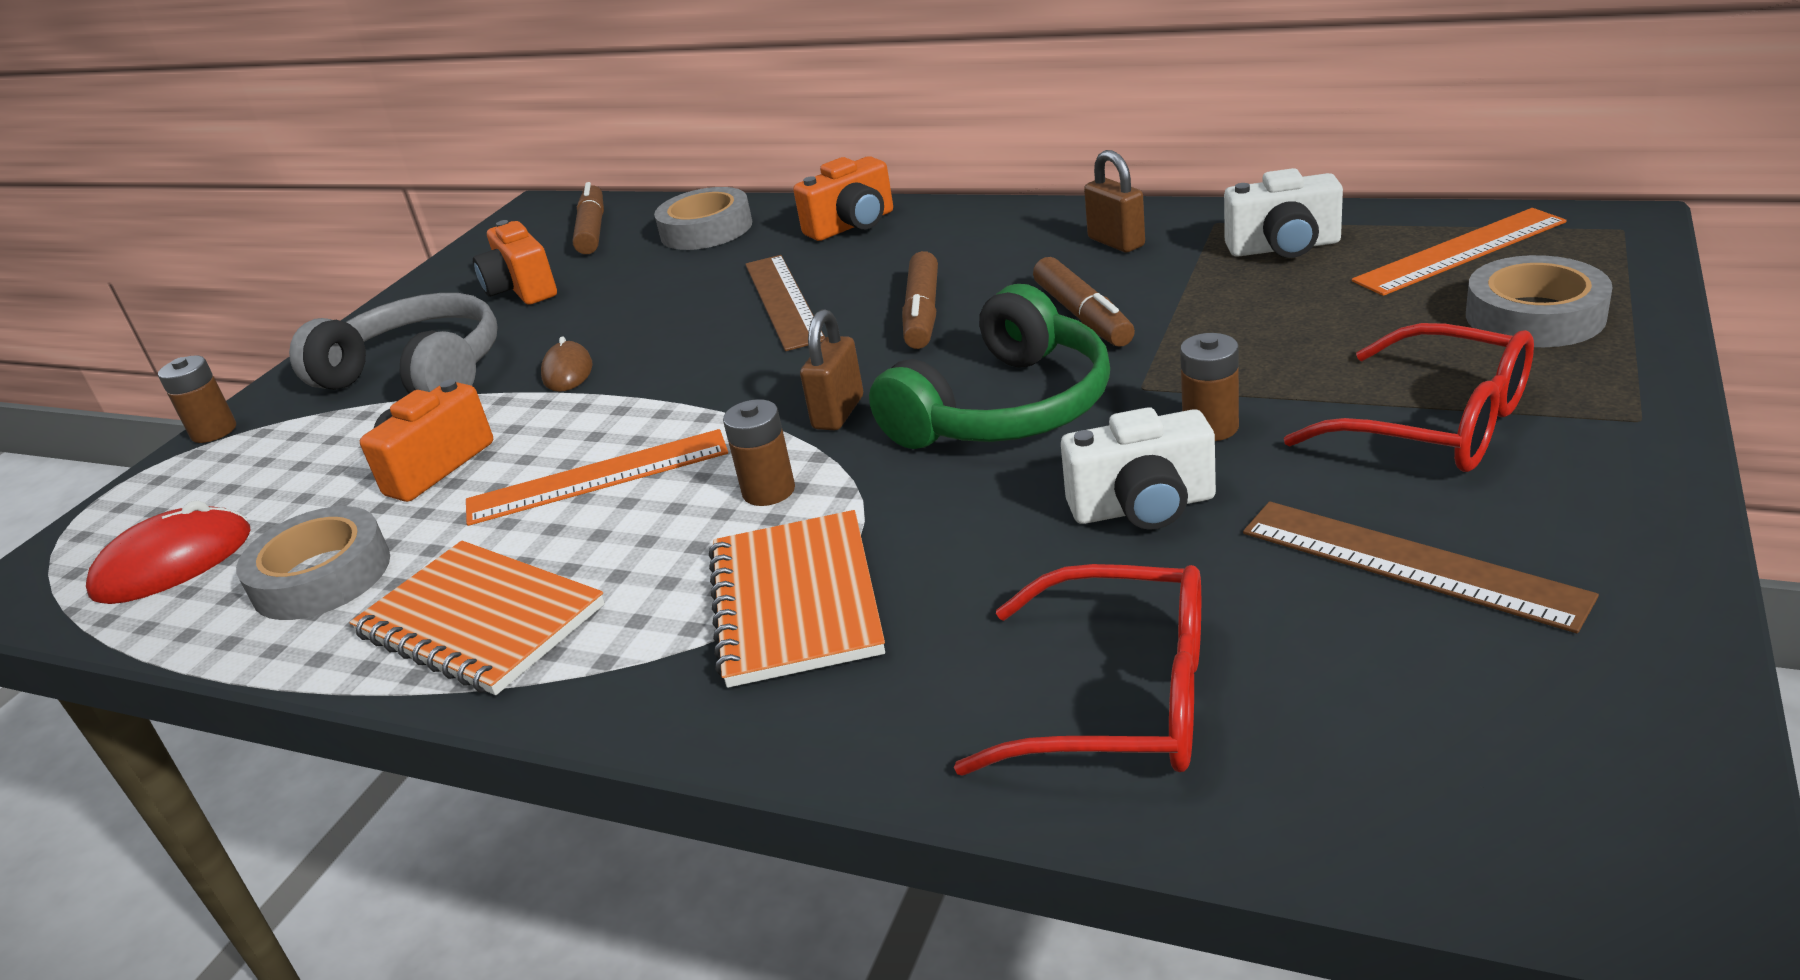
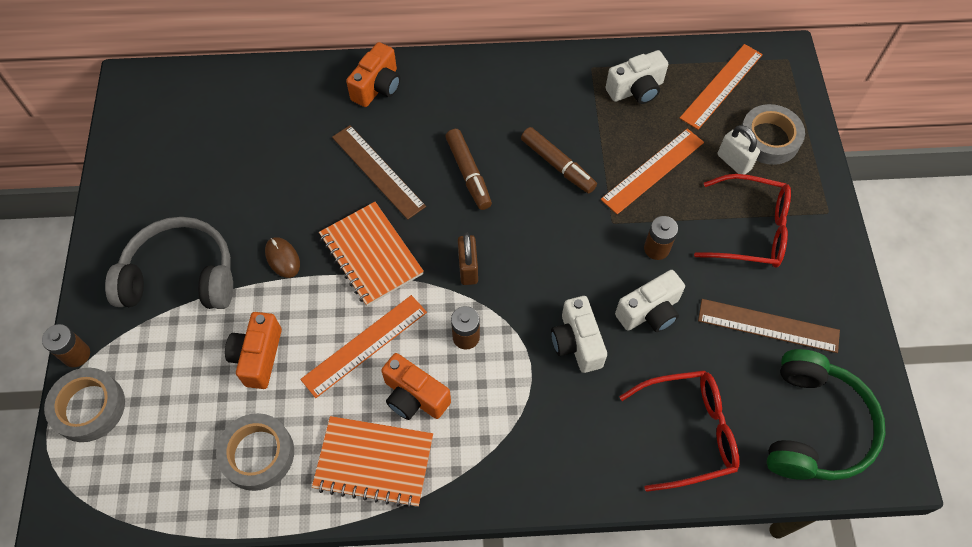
camera: 30 degrees left, 30 degrees up
(173, 563) = (154, 467): red mouse -> none
(522, 289) = (190, 179): orange camera -> orange camera (414, 397)
(592, 230) = (195, 107): brown marker -> none
(706, 229) = (280, 99): grey tape -> grey tape (89, 407)
(796, 602) = (524, 410): orange notebook -> orange notebook (371, 255)
(965, 527) = (576, 343): none -> white camera
(1005, 408) = (553, 250): green headphones -> green headphones (814, 426)
(1116, 242) = (545, 92): brown padlock -> none
(1262, 335) = (653, 171): none -> orange ruler
(1440, 338) = (733, 162): none -> white padlock

